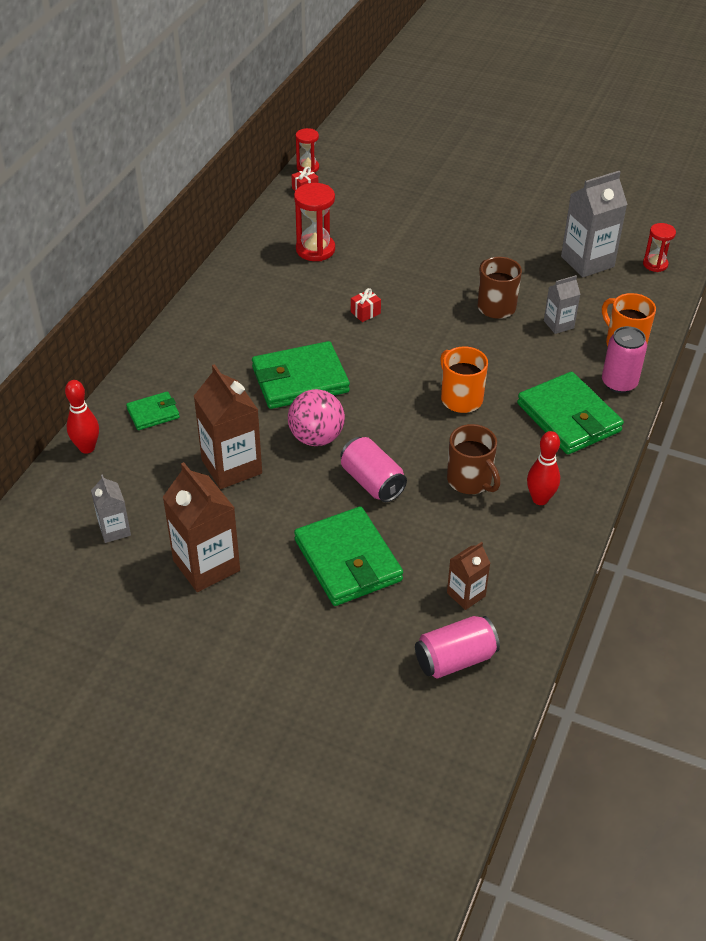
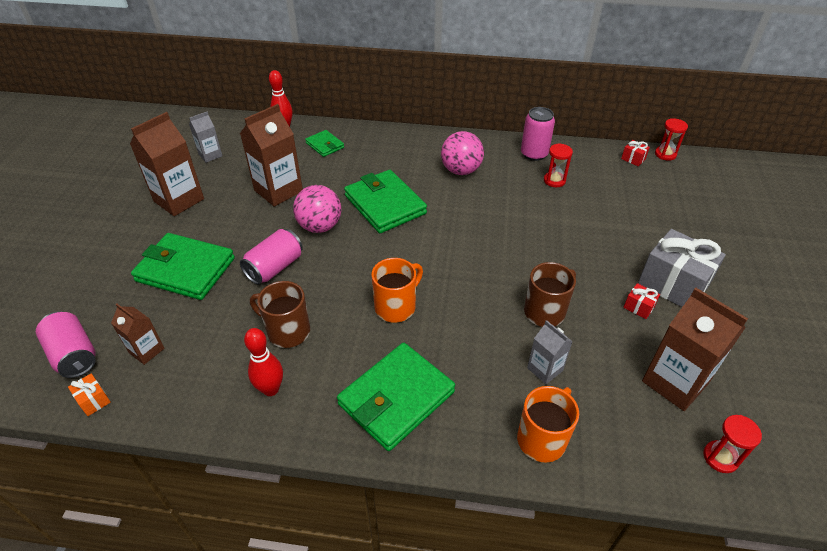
camera: 75 degrees right, 0 degrees up
(265, 310) = (461, 170): none -> pink ball
(315, 249) = (554, 180): red hourglass -> red hourglass, size x0.62
(348, 560) = (185, 270): green wallet -> green wallet turned 60 degrees clockwise
(365, 313) = (487, 225): red gift -> red gift (638, 307)
(470, 481) = (287, 331): brown mug -> brown mug turned 75 degrees clockwise
(486, 226) = (673, 284): none -> grey gift
(523, 637) = (93, 400): none -> orange gift
(587, 261) = (674, 382): grey carton -> brown carton
(619, 383) = (470, 441): pink can -> pink can (534, 154)

